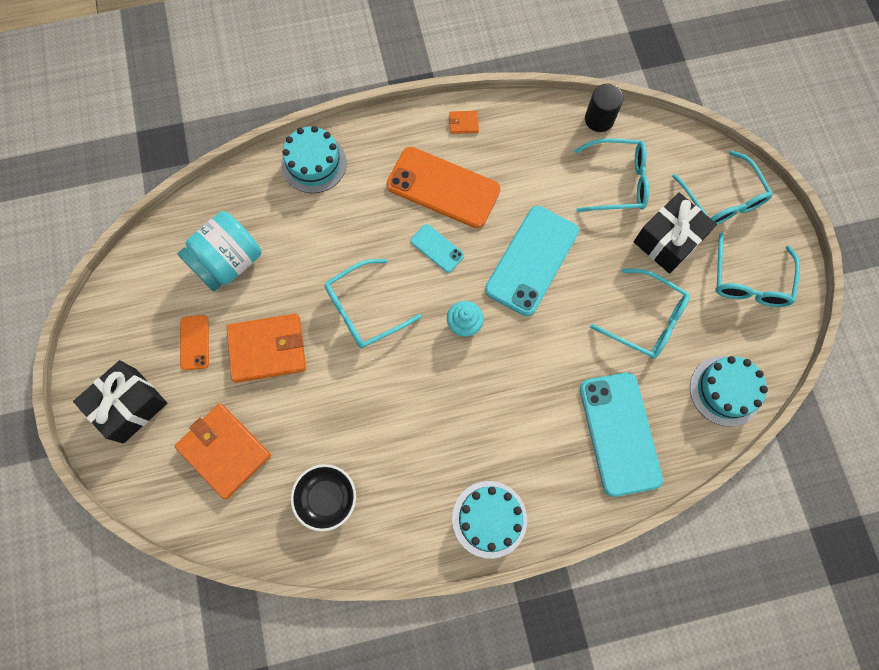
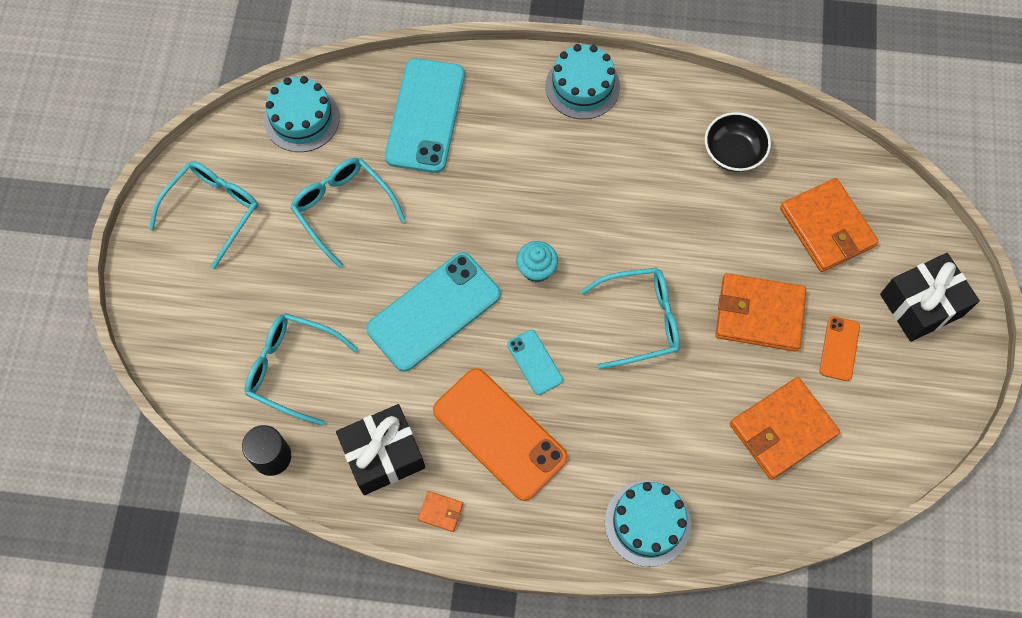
camera: 160 degrees left, 5 degrees down
(228, 262) = (782, 429): turquoise jar -> orange wallet
(668, 240) = (273, 282): black gift -> black gift (383, 455)
(722, 199) = (186, 306): turquoise glasses -> none

